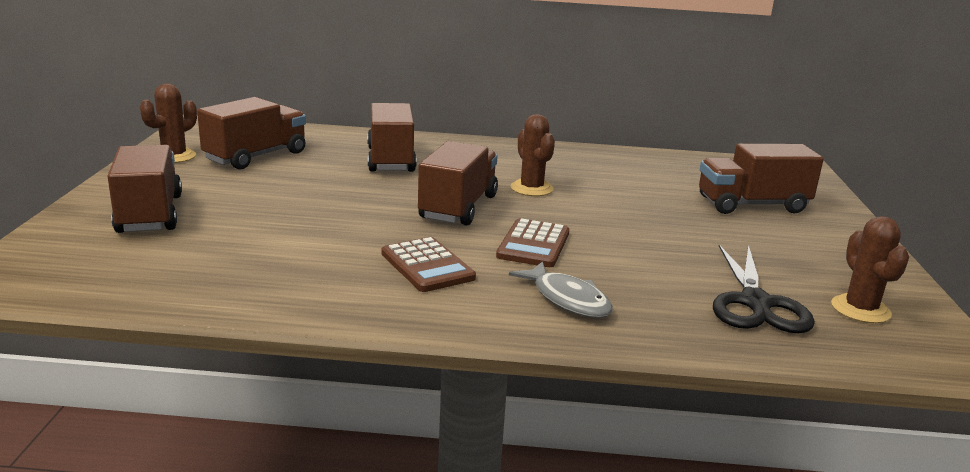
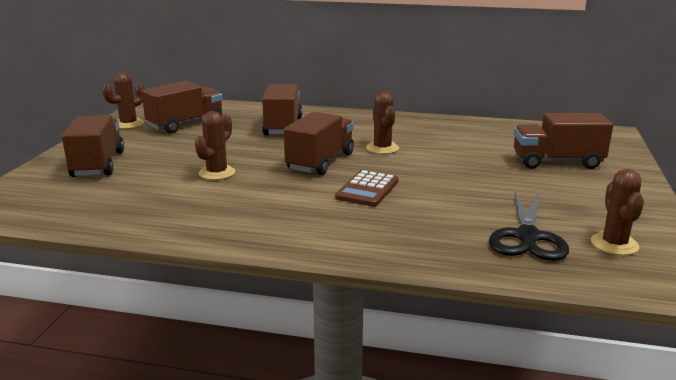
camera: 10 degrees right, 0 degrees up
(324, 224) = (217, 173): none -> brown cactus
(427, 266) = (281, 203): brown calculator -> none
(567, 299) = (377, 230): grey fish -> none

